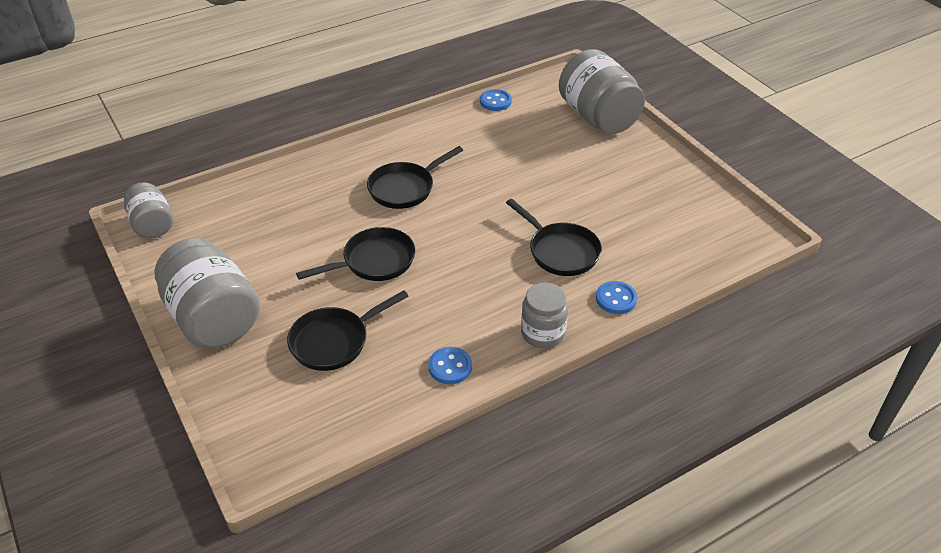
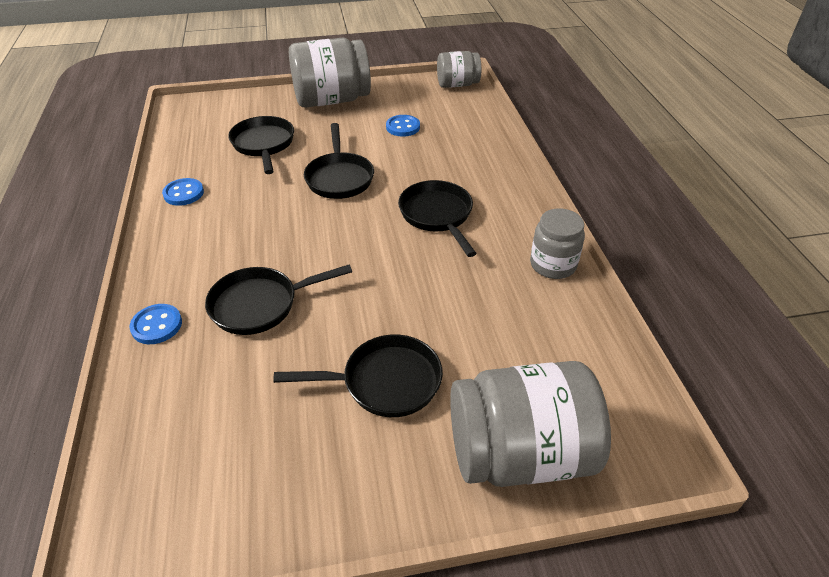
camera: 110 degrees right, 0 degrees up
(495, 101) = (597, 336): blue button -> blue button (403, 127)
(542, 333) = (166, 256): grey jar -> grey jar (553, 265)
(586, 173) = (385, 382): none -> black pan

